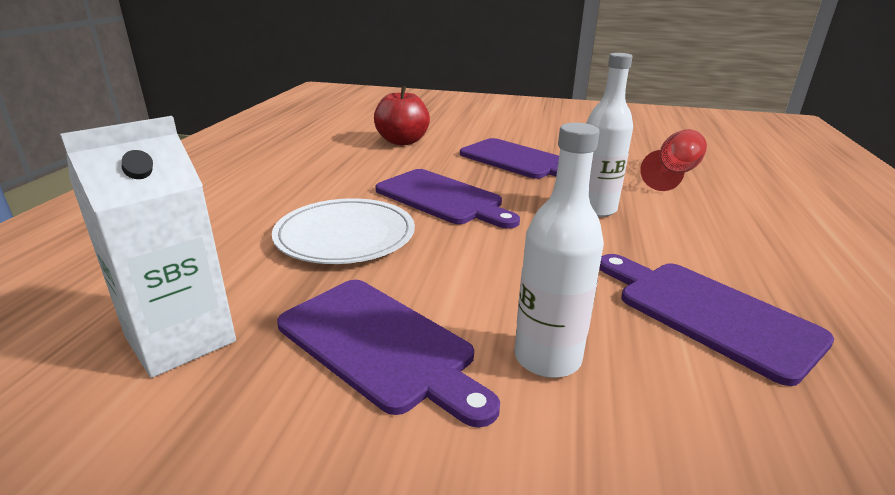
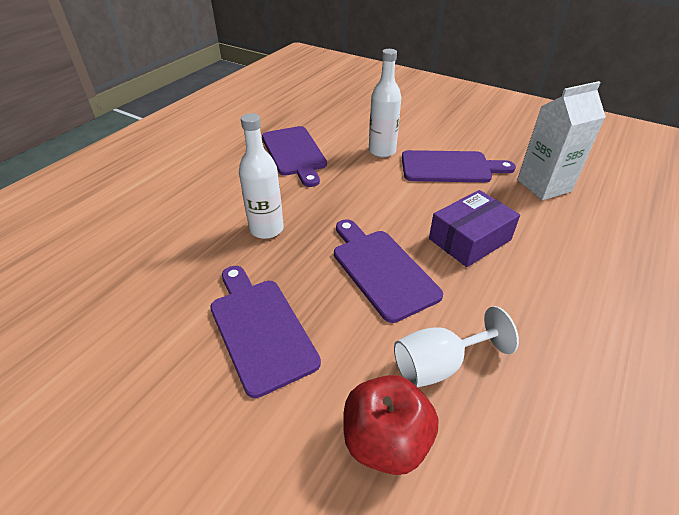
camera: 160 degrees left, 15 degrees up
(345, 235) = (469, 239): white plate -> purple box
(374, 163) = (438, 365): none -> white goblet
(381, 345) = (450, 167): purple cutting board -> purple cutting board turned 120 degrees clockwise
(674, 174) = (133, 262): red goblet -> none

